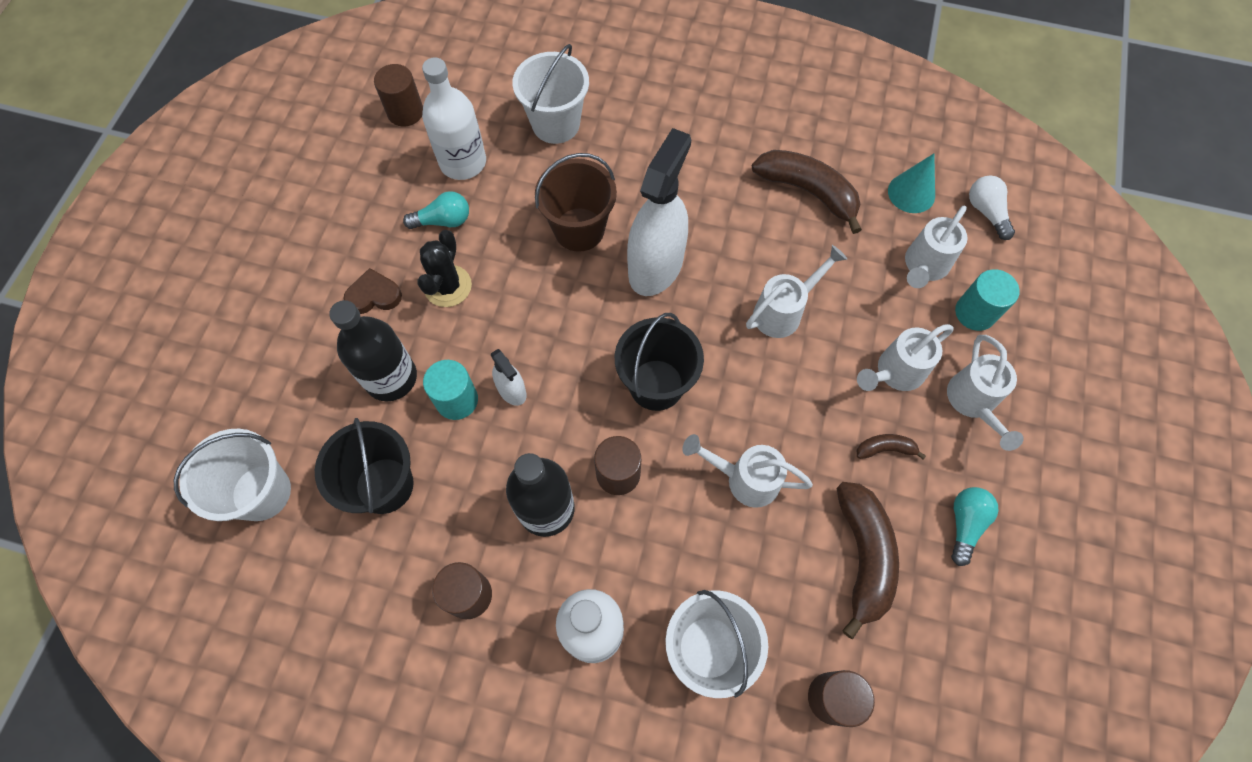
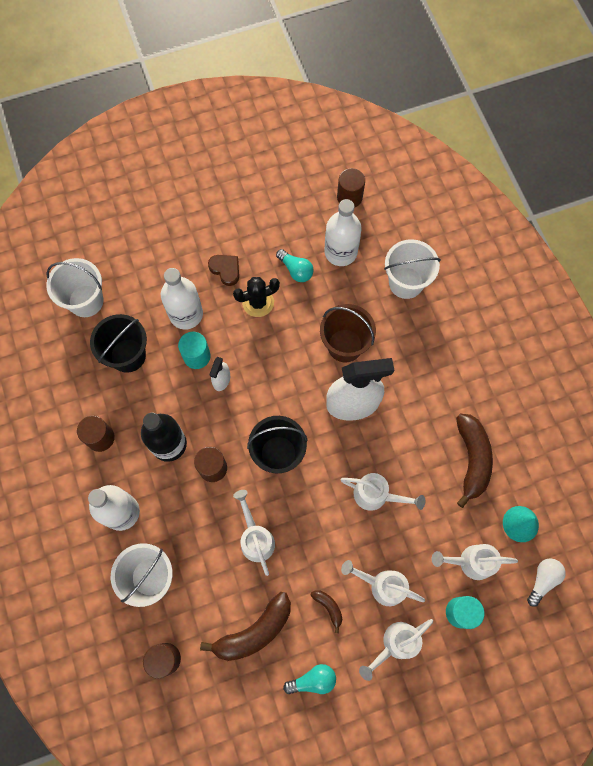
camera: 55 degrees right, 5 degrees up
(391, 378) = (186, 314): black bottle -> white bottle

